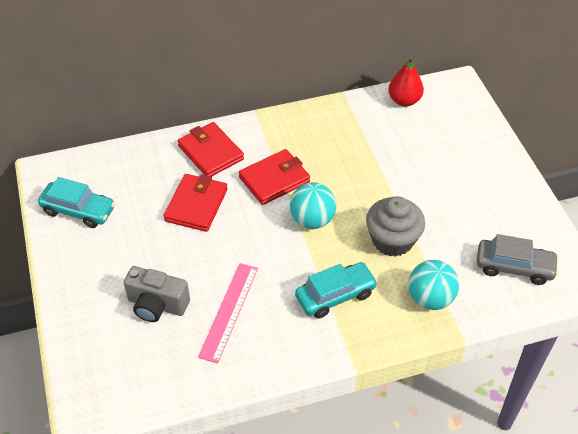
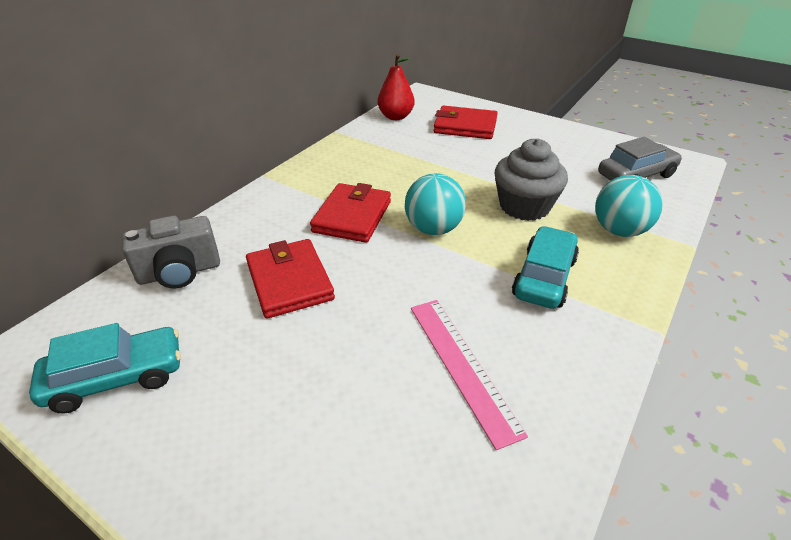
camera: 40 degrees left, 10 degrees down
(157, 305) = (363, 423): grey camera -> grey camera (180, 272)
(210, 152) = (252, 227): red wallet -> red wallet (465, 126)

